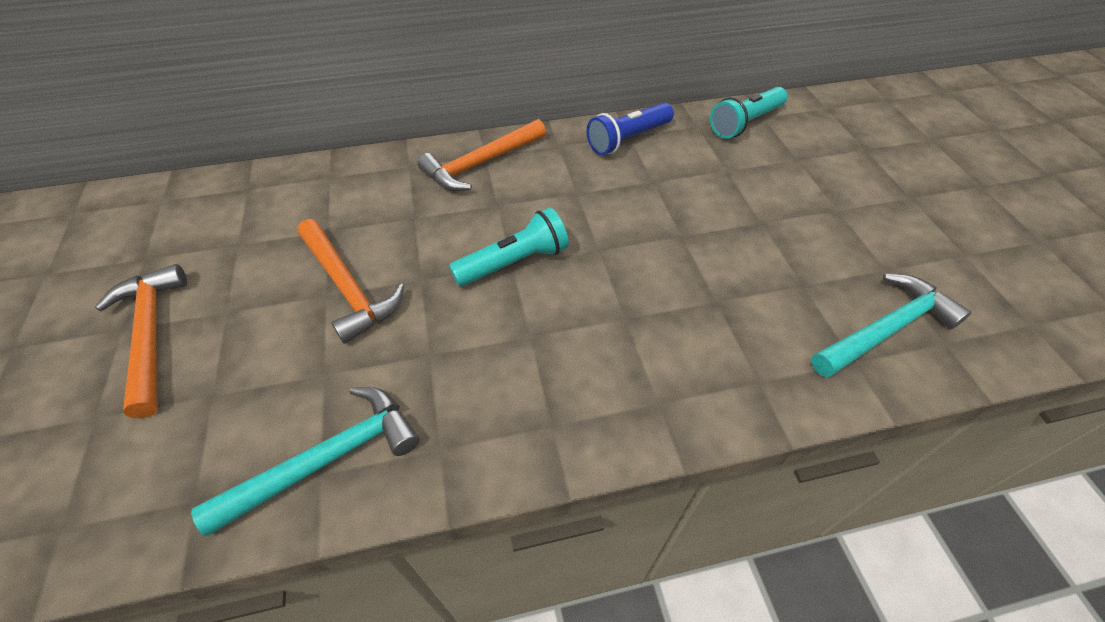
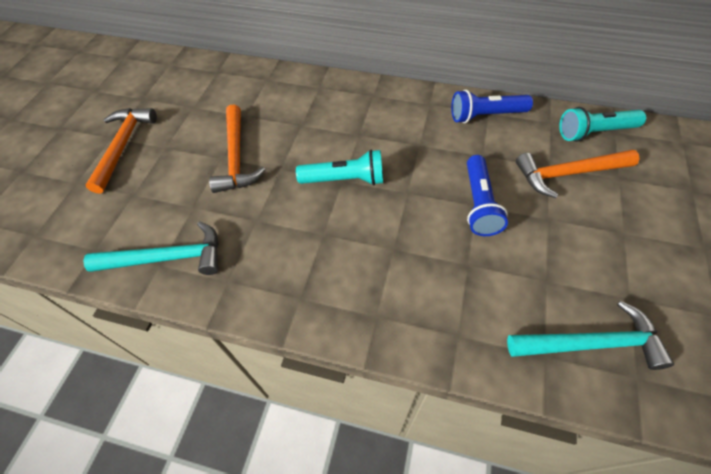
camera: 30 degrees right, 5 degrees up
(481, 163) = (366, 100): orange hammer -> orange hammer (568, 174)
(684, 233) = (479, 204): none -> blue flashlight

